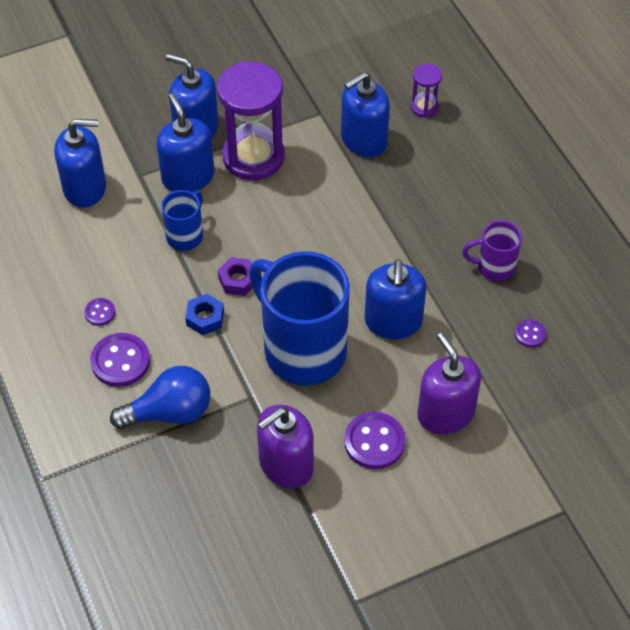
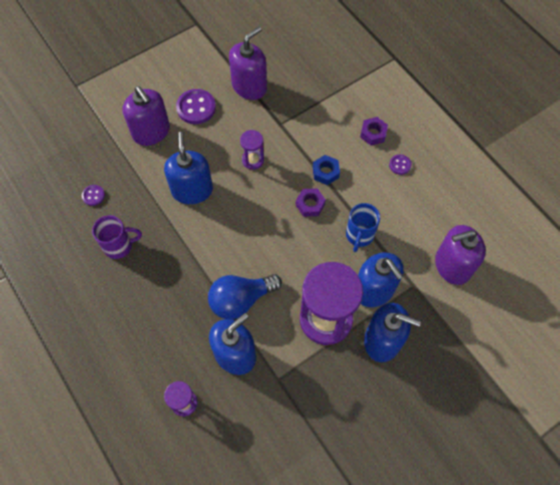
camera: 170 degrees right, 10 degrees up
(85, 188) = (452, 265): blue soap dispenser -> purple soap dispenser
(120, 361) = (373, 134): purple button -> purple nut
(170, 412) = (330, 106): blue light bulb -> blue light bulb (241, 300)
(302, 350) = (253, 160): blue mug -> purple hourglass

